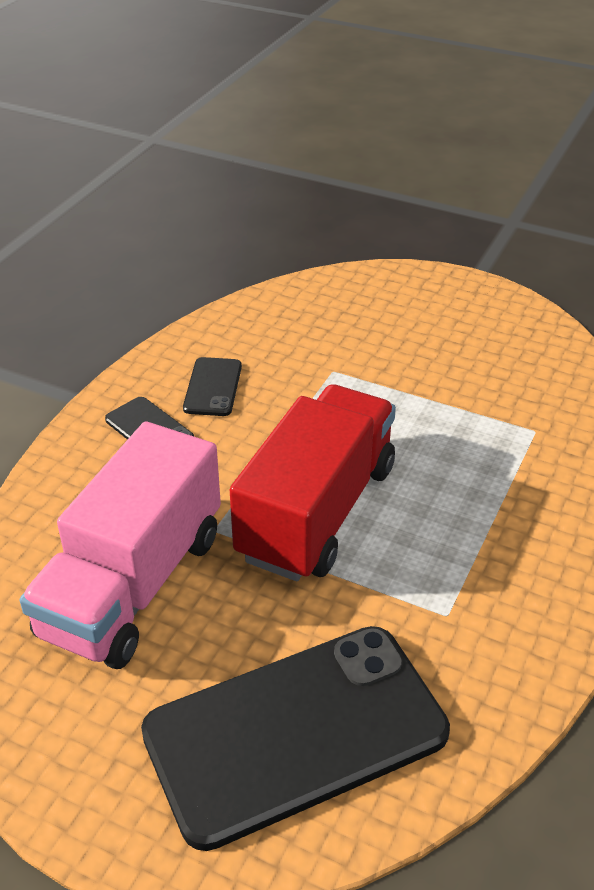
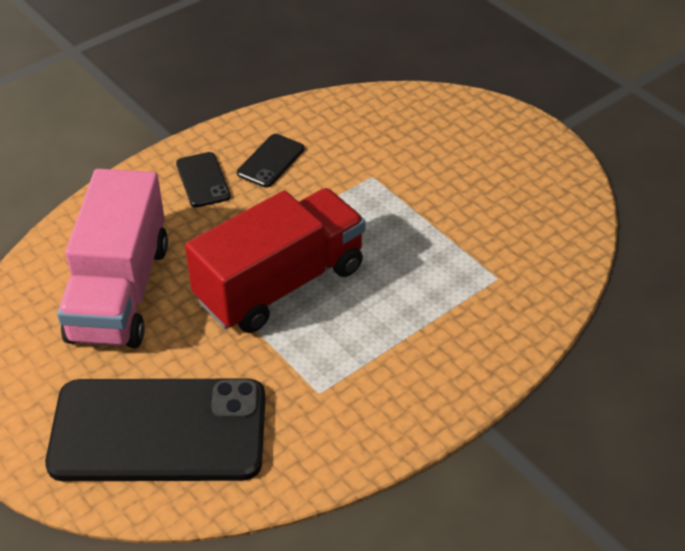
camera: 25 degrees right, 5 degrees up
(133, 584) = (119, 292): pink truck -> pink truck turned 45 degrees counterclockwise

